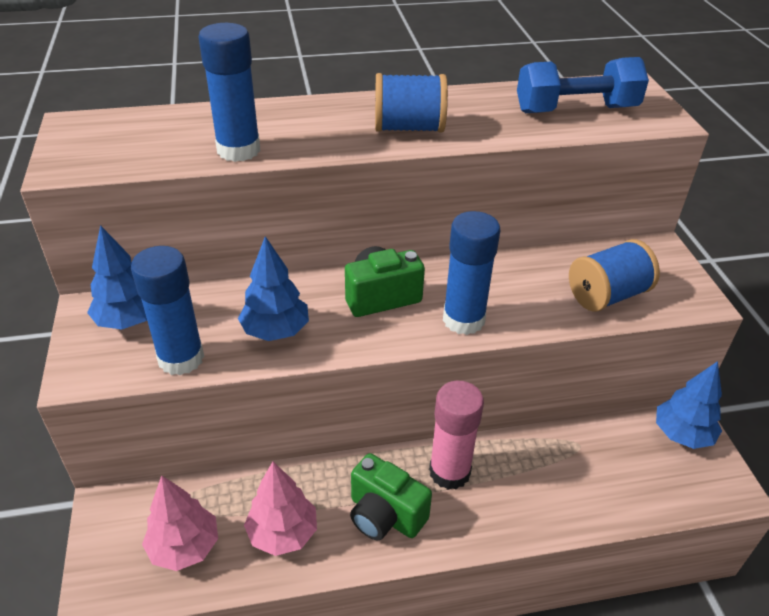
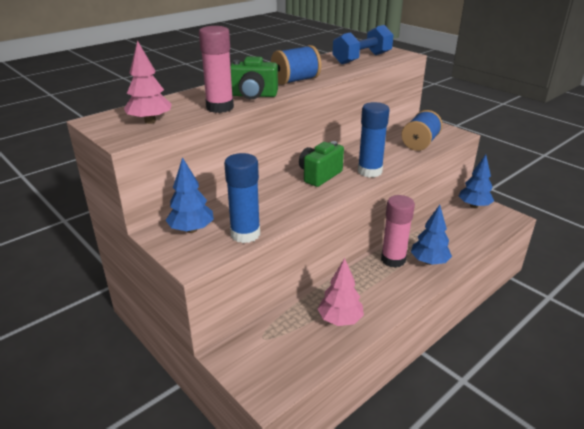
camera: 30 degrees left, 10 degrees down
(184, 547) = (294, 350): pink tree -> pink tree (150, 121)
(238, 150) = (220, 107): blue glue stick -> pink glue stick
(276, 331) = (283, 206): blue tree -> blue tree (429, 262)
(385, 515) = (382, 289): green camera -> green camera (253, 95)

